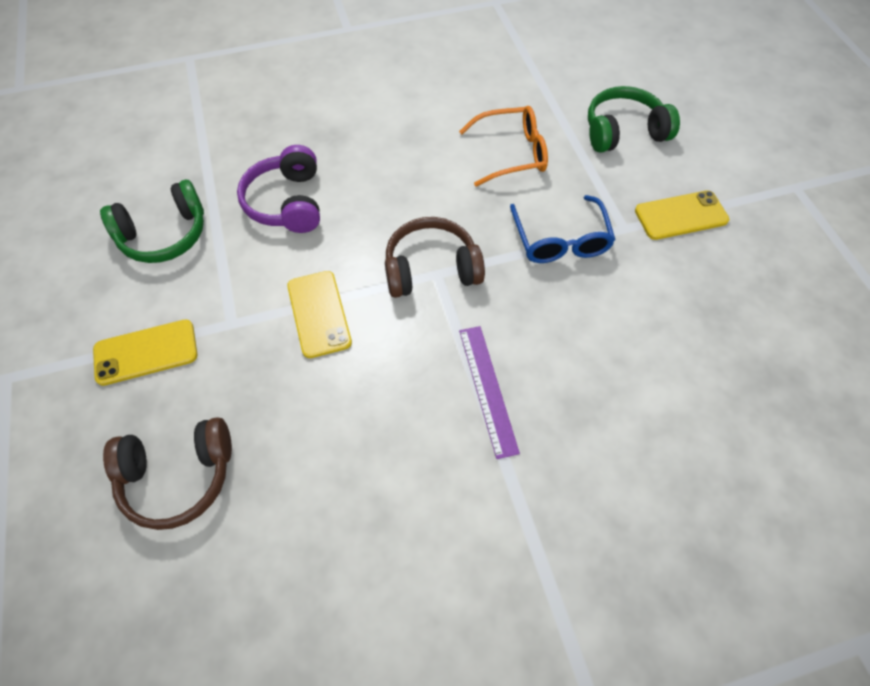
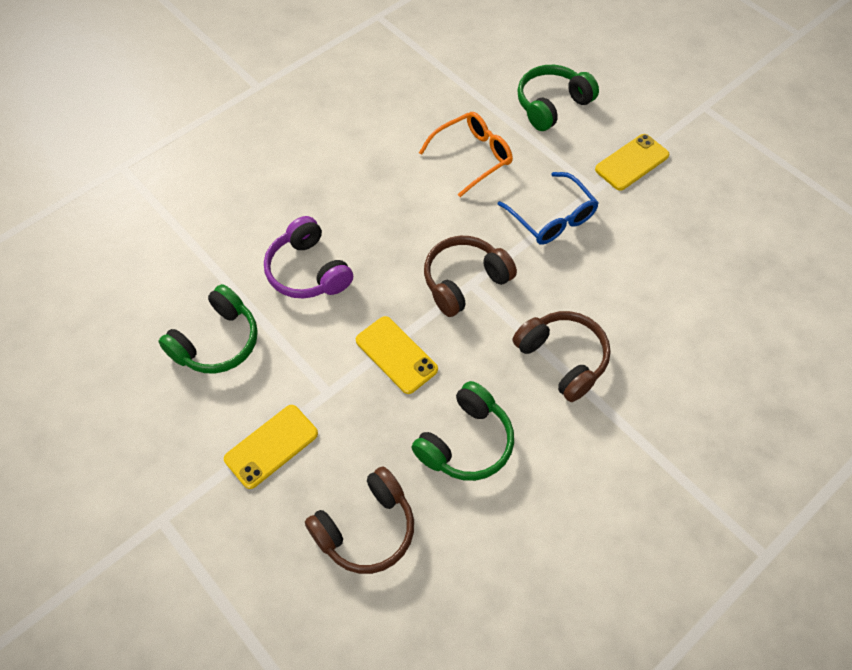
camera: 25 degrees left, 0 degrees up
(333, 433) = (466, 442): none -> green headphones
(488, 389) = (562, 359): purple ruler -> brown headphones

